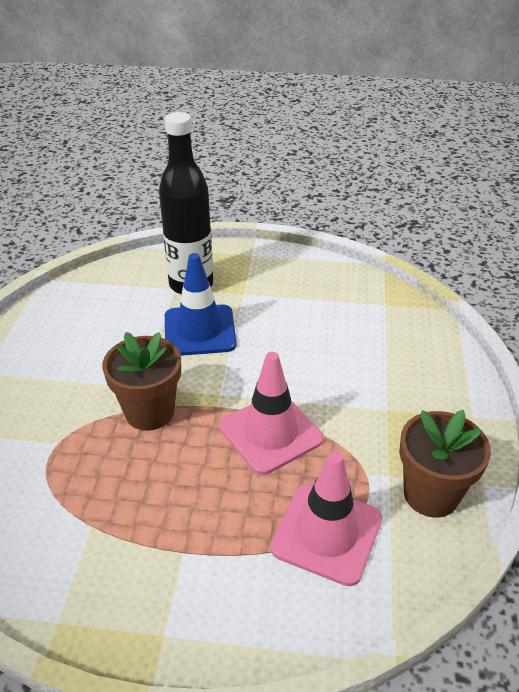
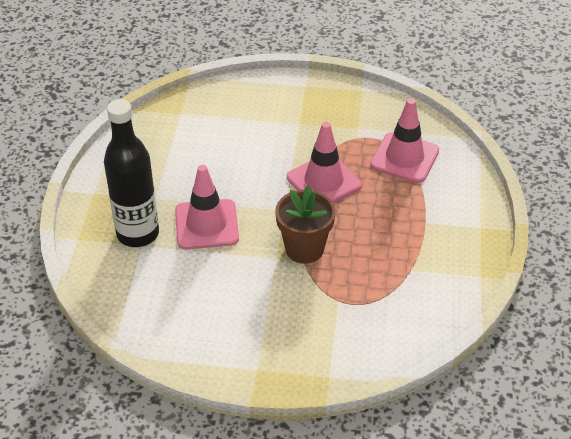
camera: 90 degrees left, 5 degrees up
(199, 330) = (206, 224): blue traffic cone -> pink traffic cone
(431, 494) = (371, 112): brown flower pot -> none

